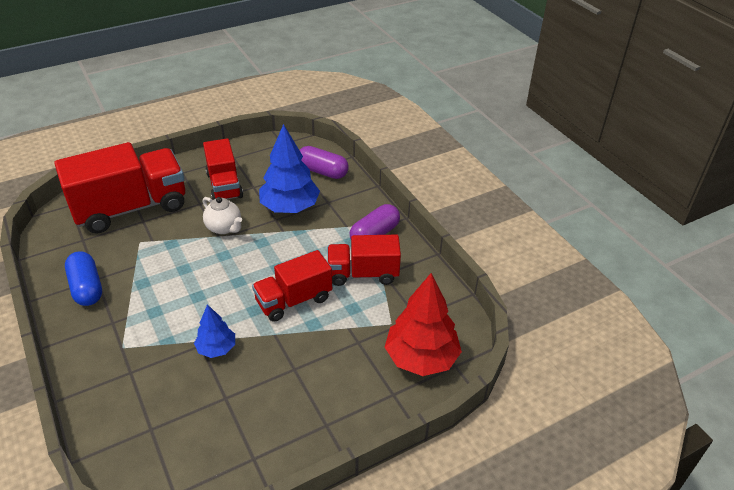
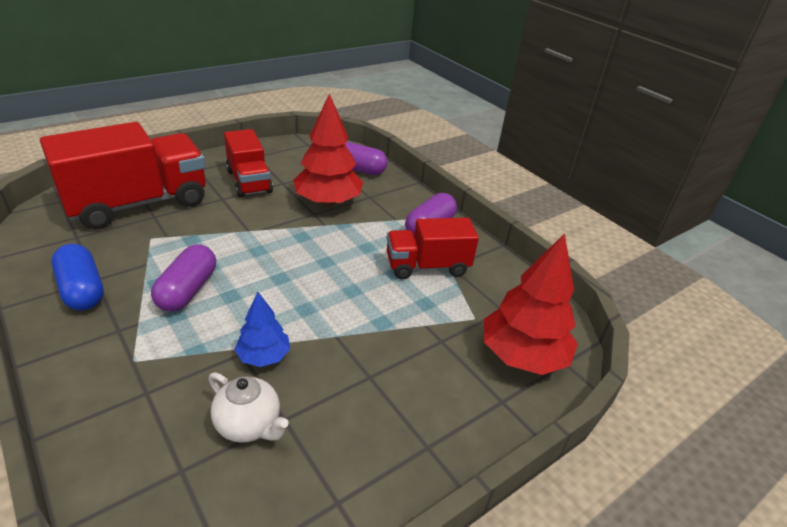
camera: 10 degrees left, 5 degrees down
(165, 290) = (188, 290): none -> purple capsule
(224, 228) = (255, 222): white teapot -> white teapot (249, 425)
(290, 207) = (328, 202): blue tree -> red tree
(294, 300) = (352, 296): red truck -> none

